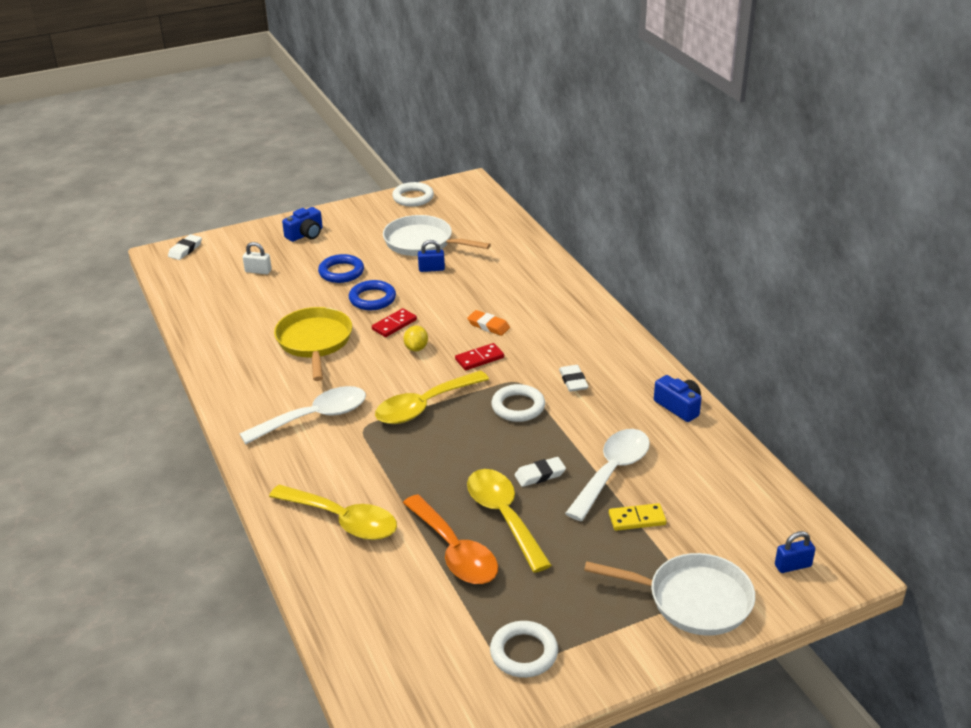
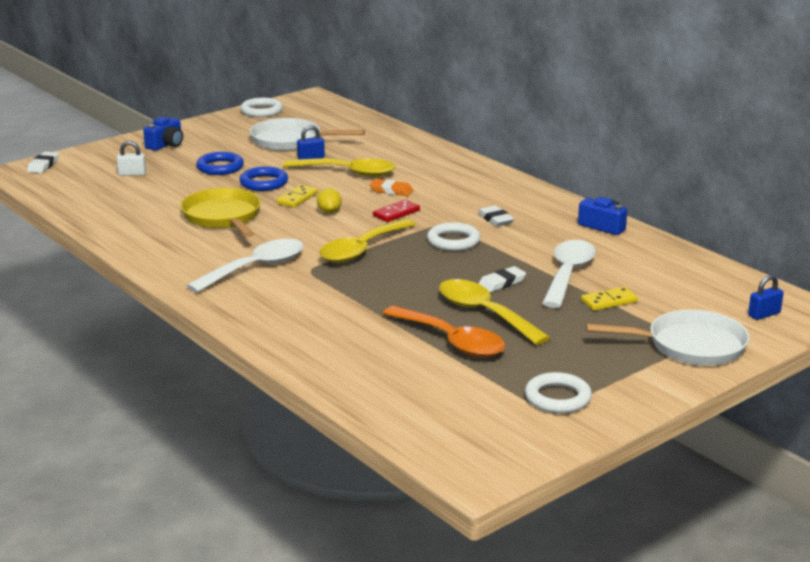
camera: 15 degrees left, 10 degrees down
(343, 520) = (329, 333): yellow spoon -> yellow spoon (348, 173)
(394, 324) = (297, 198): red domino -> yellow domino

